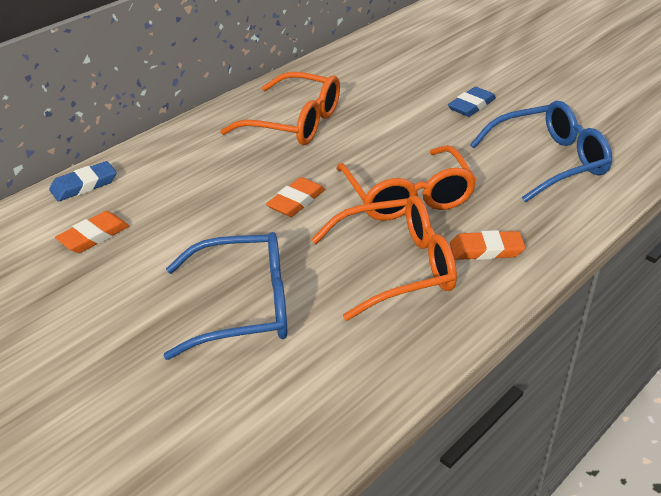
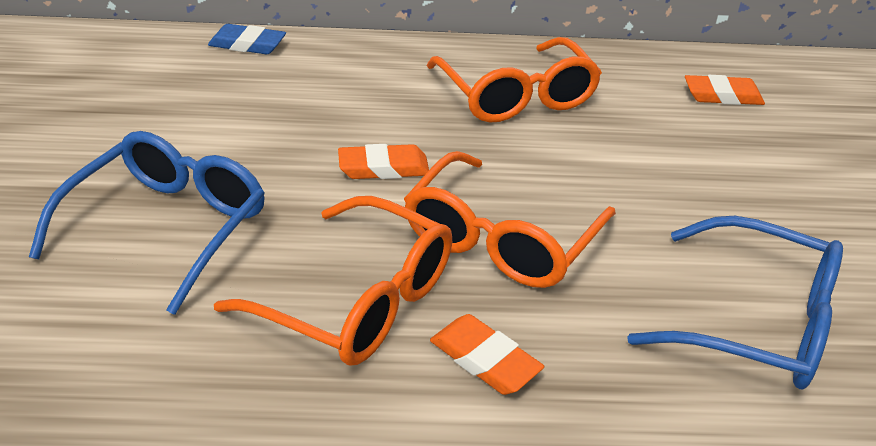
camera: 45 degrees right, 0 degrees up
(93, 236) = (180, 88): orange eraser -> orange eraser (722, 95)
(243, 307) = (168, 227): blue glasses -> blue glasses turned 105 degrees counterclockwise
(471, 105) = (759, 194): blue eraser -> none

